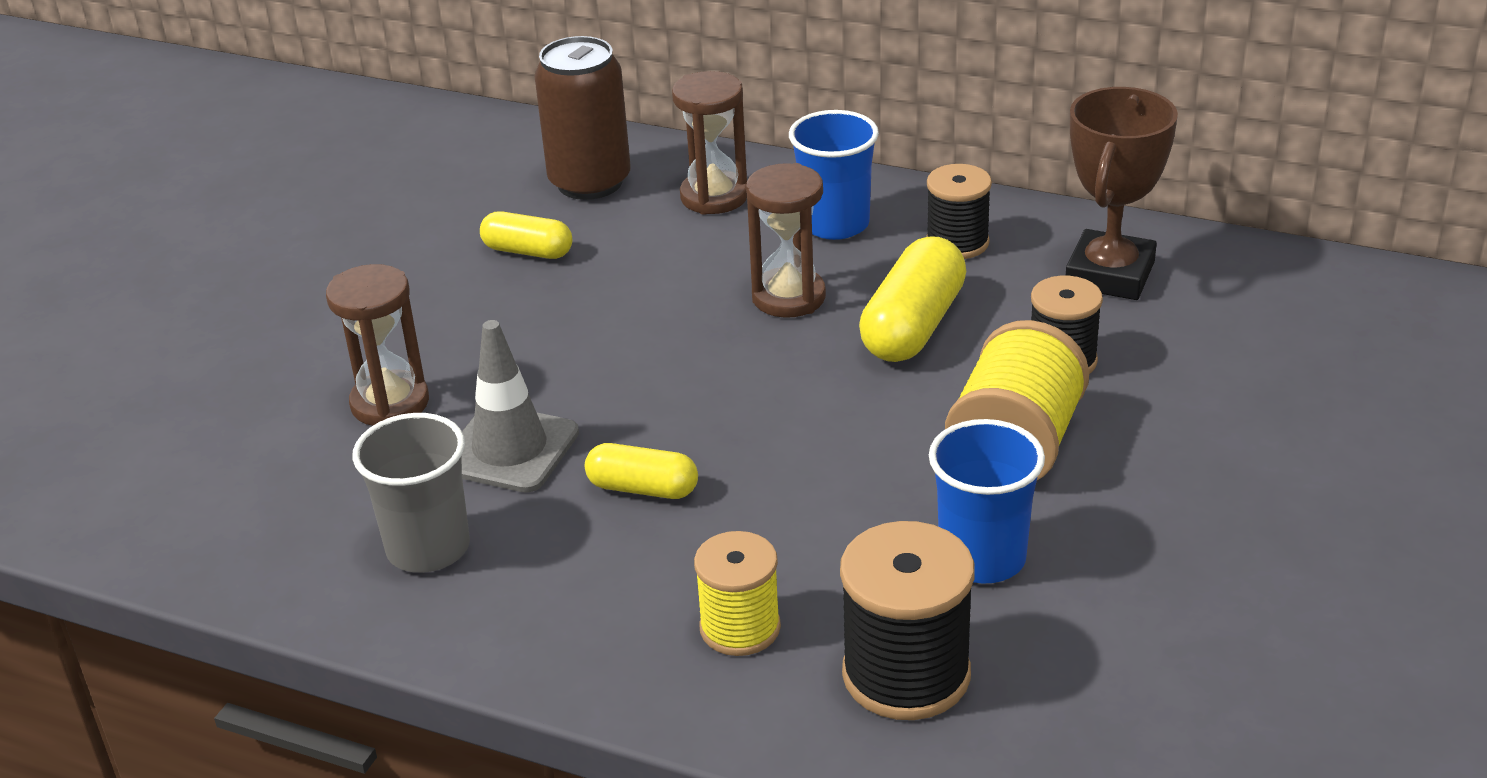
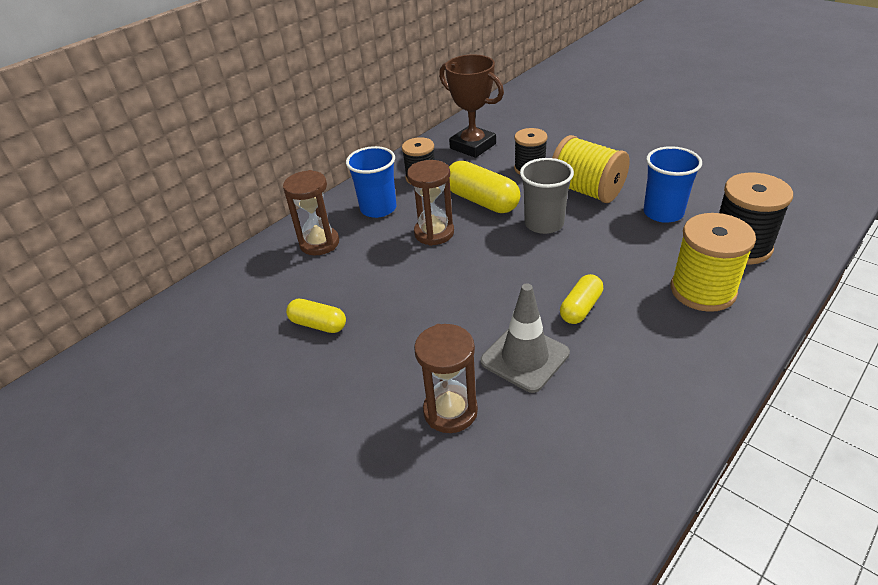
camera: 70 degrees left, 5 degrees up
(428, 548) = (611, 407): grey cup -> grey cup (544, 224)
(528, 251) = (318, 324): yellow capsule -> yellow capsule turned 75 degrees clockwise
(590, 182) = (262, 288): brown can -> none
(740, 628) = (702, 290): yellow spool -> yellow spool, size x1.53

